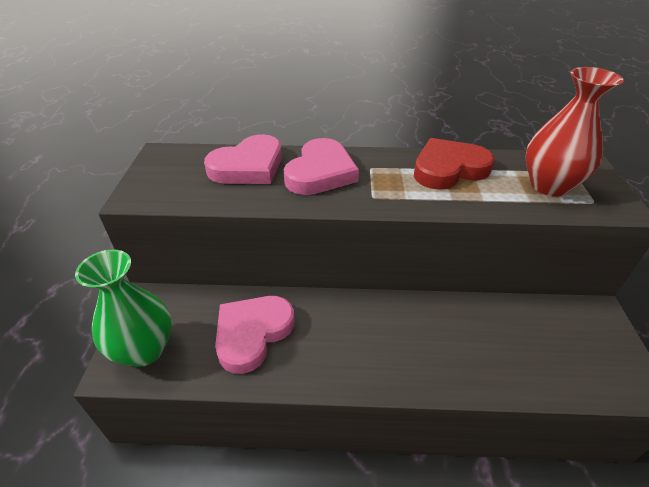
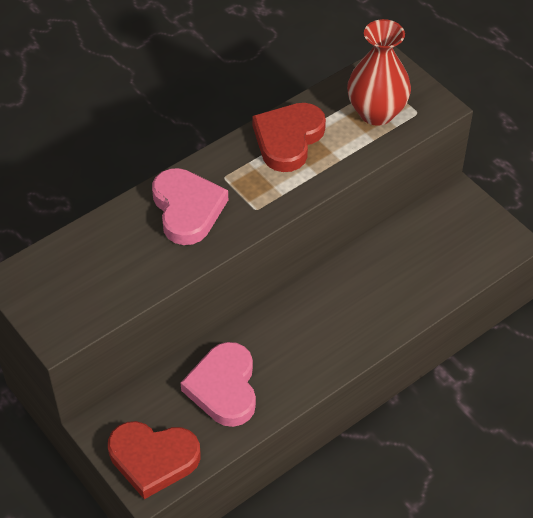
camera: 40 degrees left, 10 degrees up
(144, 349) = (153, 459): green vase -> red heart
(248, 166) = (116, 242): pink heart -> none

